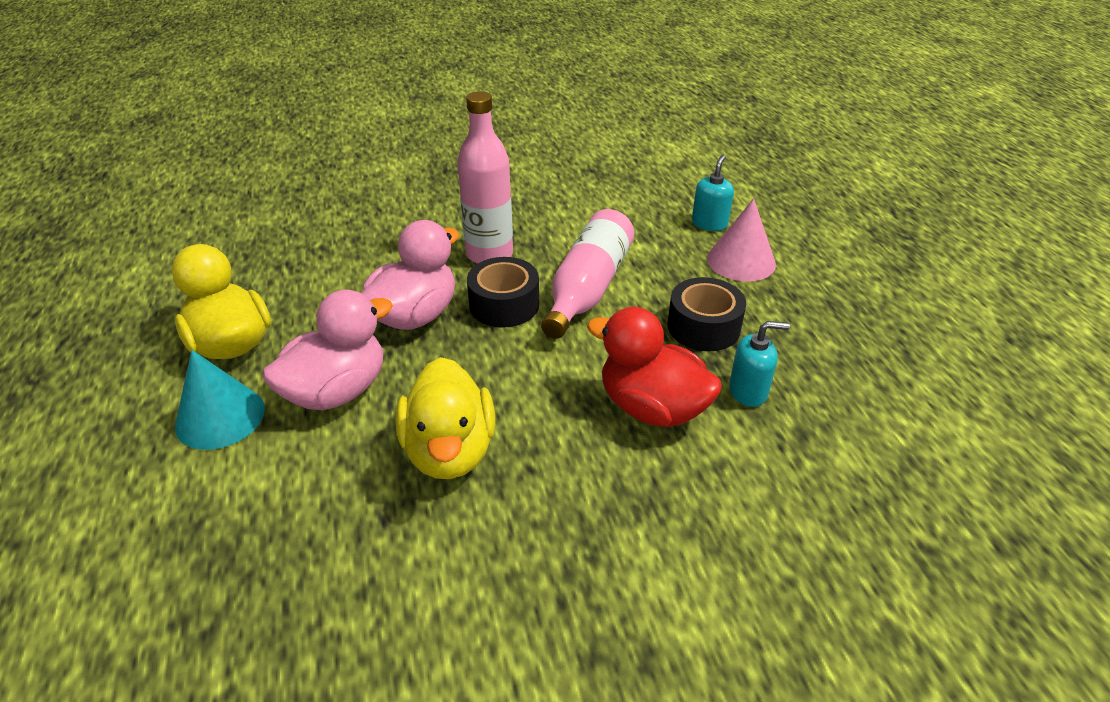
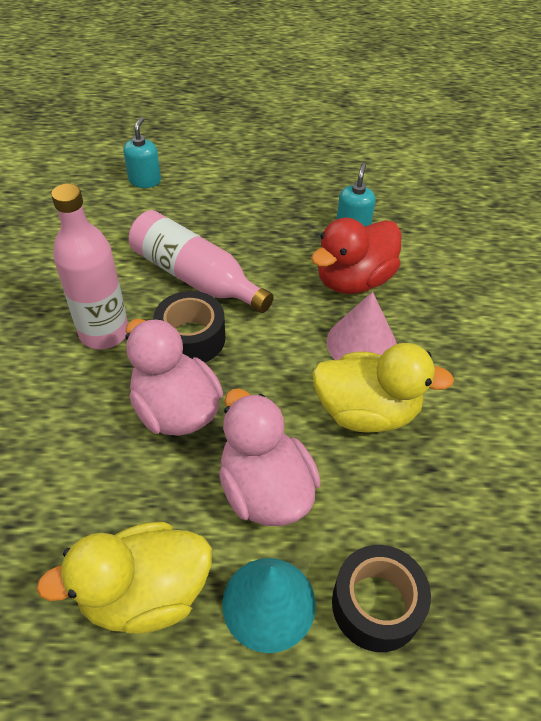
camera: 75 degrees left, 10 degrees up
(703, 327) = (276, 226): black tape -> black tape (376, 604)
(709, 223) = (145, 180): turquoise soap dispenser -> turquoise soap dispenser turned 60 degrees clockwise
(741, 261) = (206, 181): pink cone -> pink cone (361, 343)

